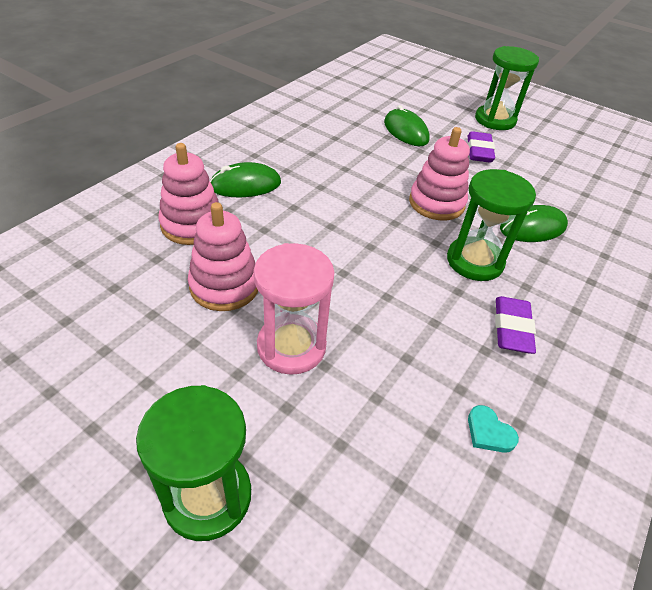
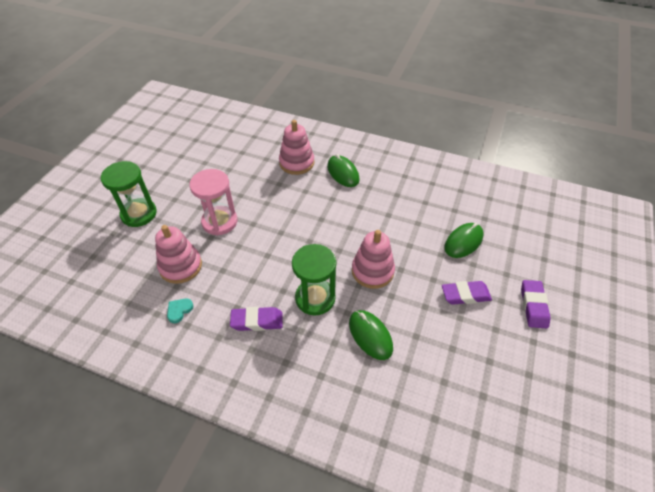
camera: 80 degrees right, 5 degrees up
(224, 286) = (254, 187): pink stacking toy -> pink stacking toy (180, 266)
(495, 120) = (533, 306): green hourglass -> purple eraser

